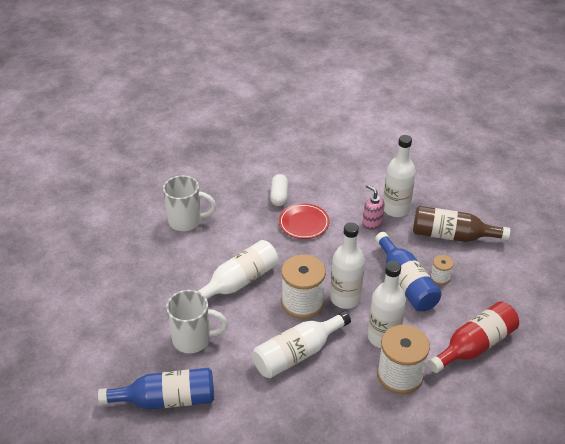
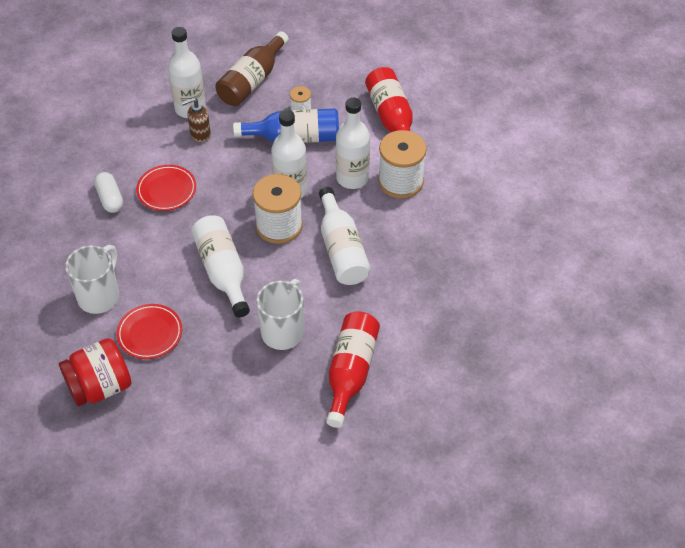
camera: 70 degrees left, 10 degrees up
(106, 248) = (100, 386): none -> red jar
(162, 259) = (150, 333): none -> red plate
(166, 399) = (350, 372): blue bottle -> red bottle
(279, 196) = (110, 199): white capsule -> white capsule turned 45 degrees clockwise
(372, 223) = (200, 134): pink soap dispenser -> brown soap dispenser

